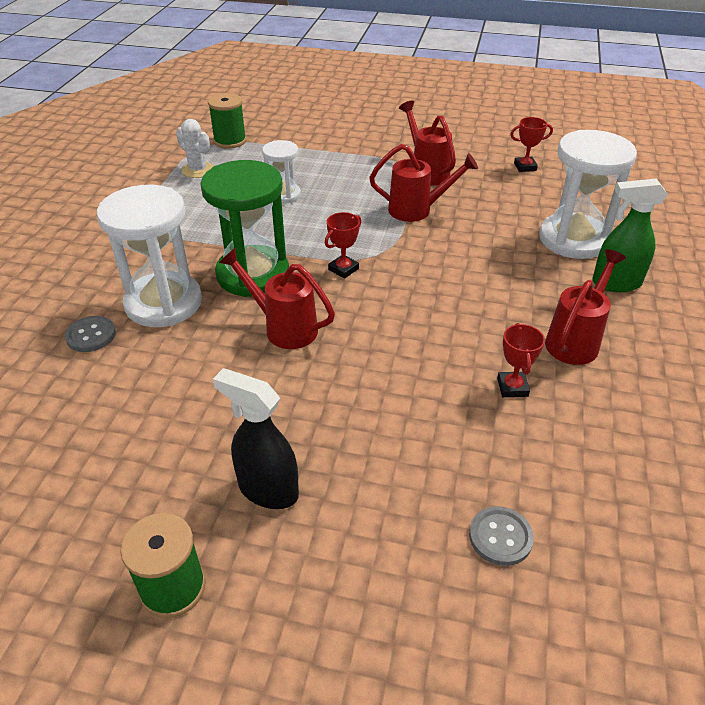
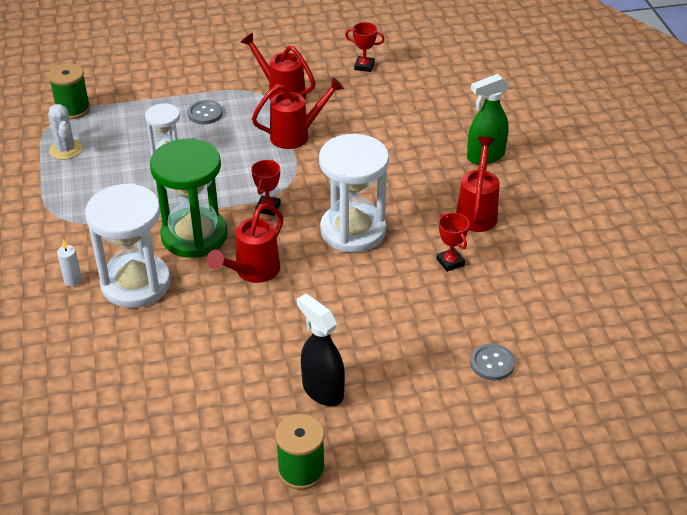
camera: 25 degrees left, 0 degrees up
(91, 335) = (95, 330): grey button -> grey button (205, 113)
(111, 282) = (73, 280): none -> white candle
(198, 170) = (66, 150): white cactus -> white cactus turned 45 degrees clockwise
(267, 490) = (322, 390): black spray bottle -> black spray bottle turned 45 degrees clockwise
(283, 328) = (252, 272): red watering can -> red watering can turned 60 degrees counterclockwise
(525, 167) = (364, 66): red trophy -> red trophy turned 45 degrees clockwise
(573, 239) = (436, 127): white hourglass -> white hourglass (353, 230)

